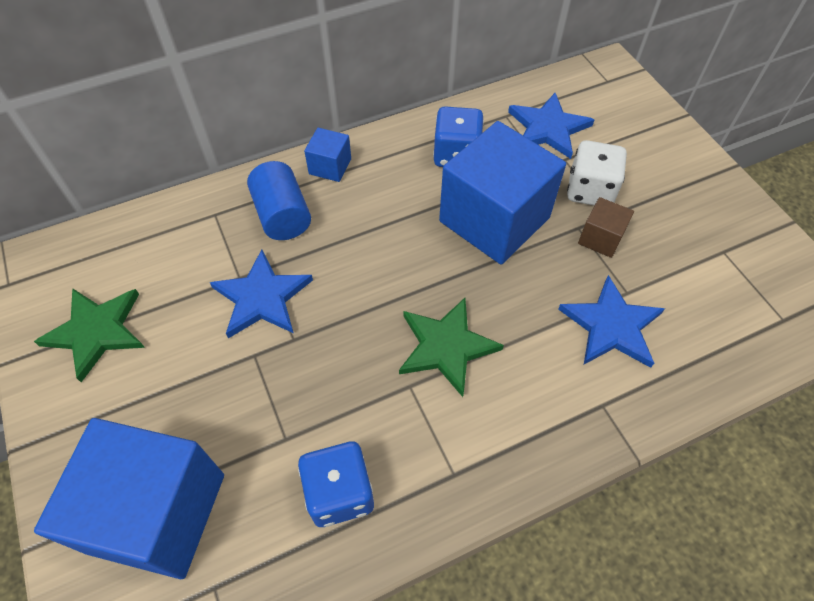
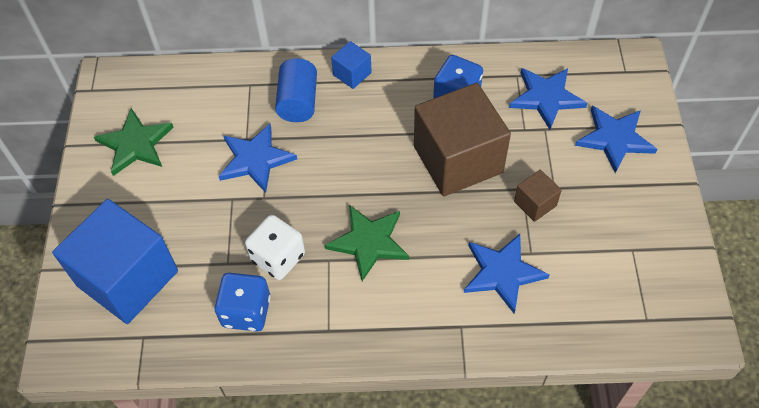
camera: 25 degrees right, 0 degrees up
(494, 219) = (458, 159): blue cube -> brown cube
(590, 190) = (550, 162): white dice -> white dice (278, 257)
(638, 147) = (614, 139): none -> blue star

